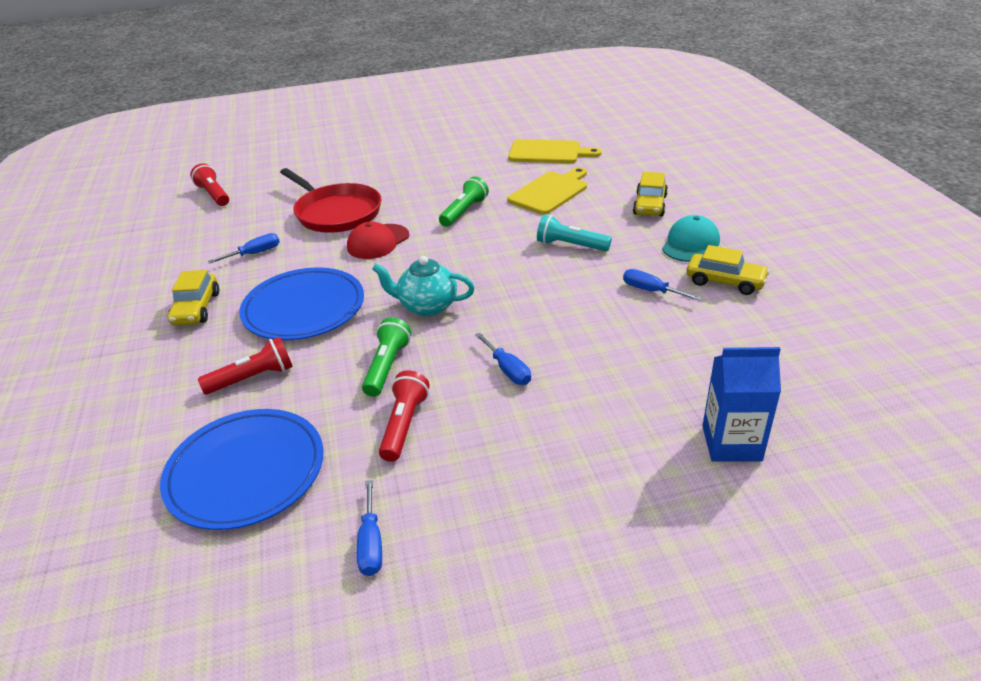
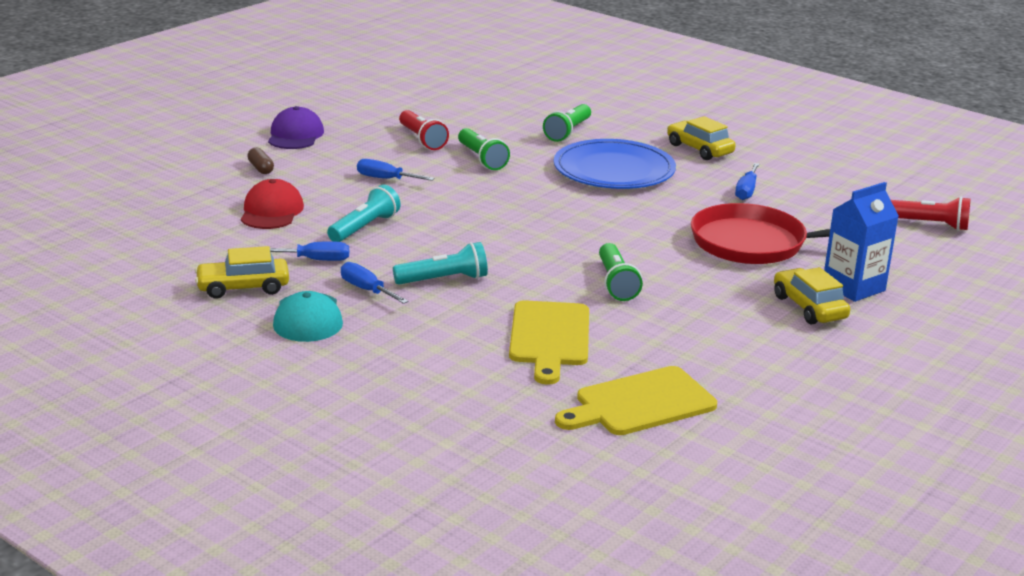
camera: 140 degrees right, 10 degrees down
(246, 472) = (489, 104): blue plate -> none
(253, 378) = (568, 132): red flashlight -> green flashlight
(371, 544) = (373, 103): blue screwdriver -> blue screwdriver (366, 290)
(378, 242) = (652, 230): red cap -> red cap (271, 211)
(427, 306) = (512, 197): turquoise teapot -> none
(536, 498) = (295, 135): none -> purple cap
(583, 312) = (365, 227): none -> turquoise flashlight
(623, 439) = (261, 168): none -> brown capsule
(650, 205) = (398, 355): yellow car -> yellow car (809, 307)
(731, 443) = (180, 184): blue carton -> blue carton (853, 287)

